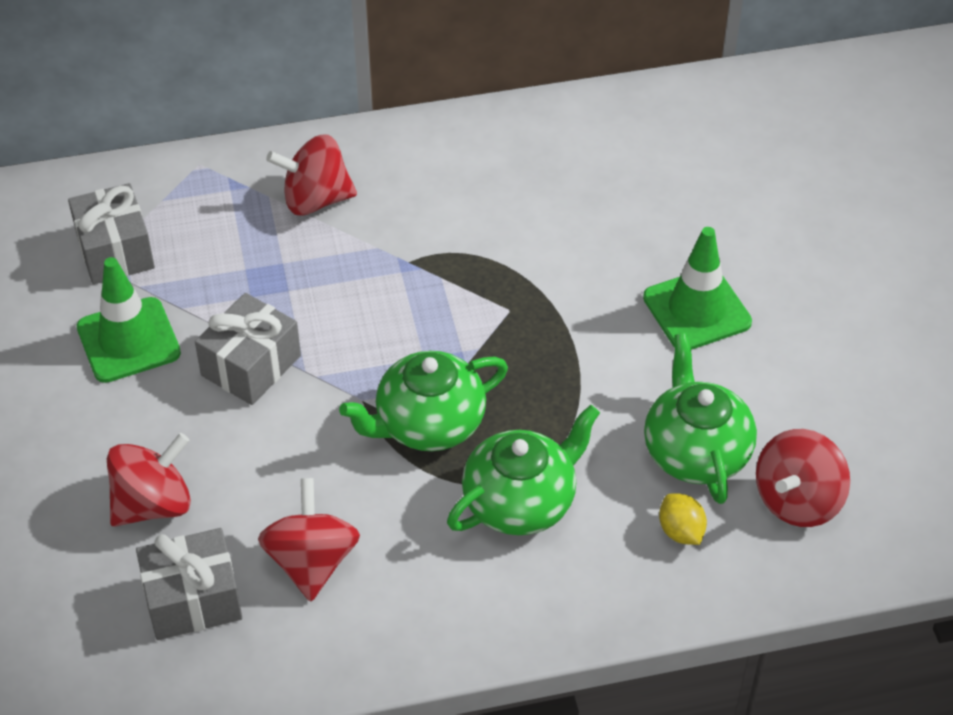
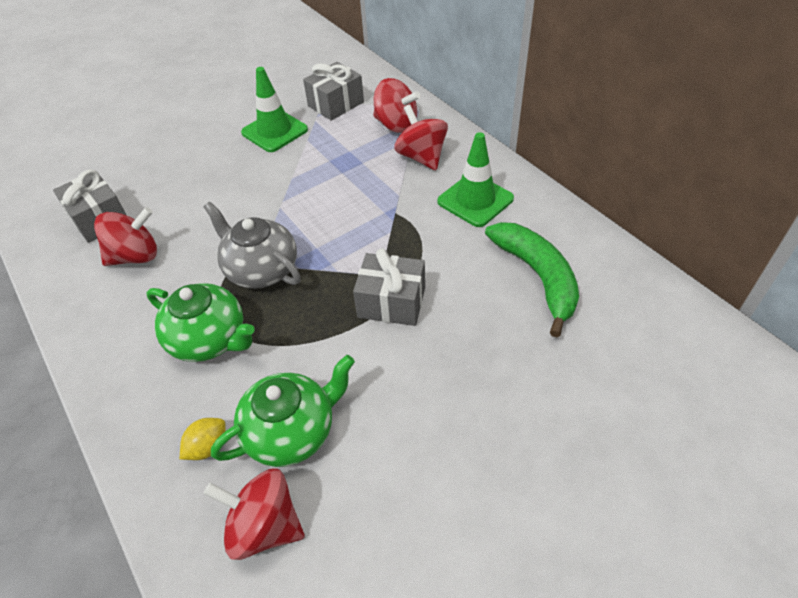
camera: 70 degrees right, 0 degrees up
(153, 504) = (163, 181): red spinning top -> red spinning top (396, 125)
(251, 366) = (276, 179): grey gift -> grey gift (391, 302)
(428, 424) = (261, 269): green teapot -> grey teapot
(595, 178) = (538, 277): none -> green banana
(697, 310) = (441, 384): green traffic cone -> green traffic cone (475, 200)

